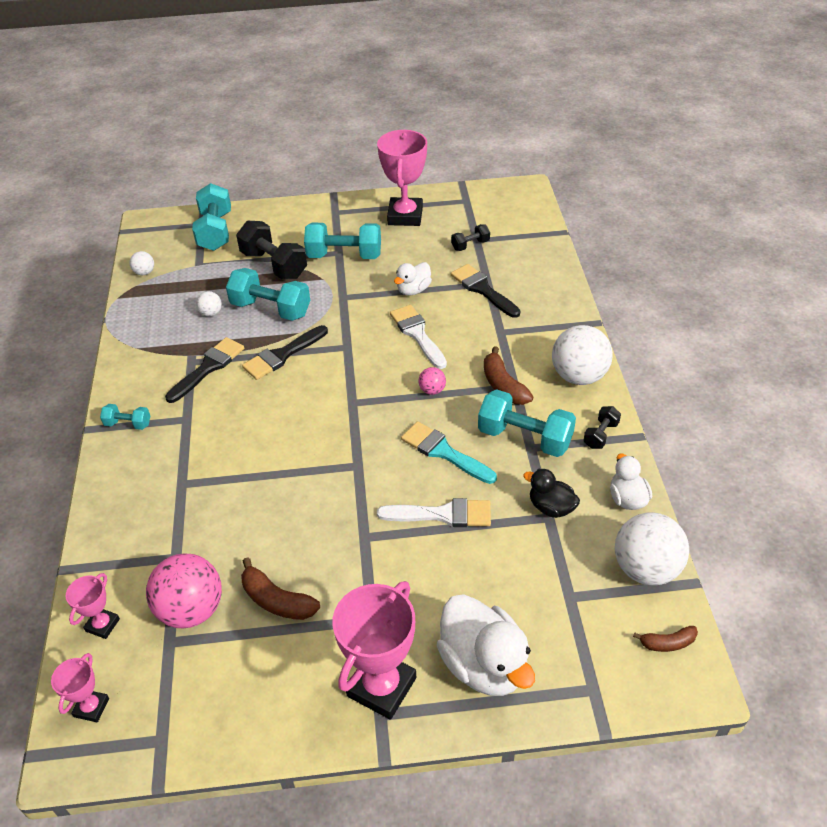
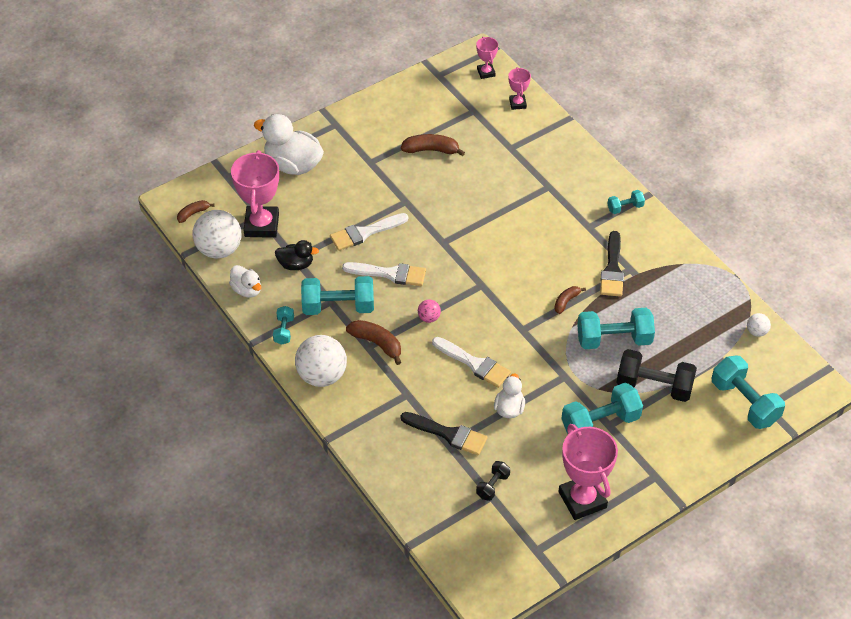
camera: 150 degrees right, 5 degrees up
(191, 609) = (475, 128): pink ball -> none
(211, 313) = (658, 315): white ball -> none
(282, 355) = (566, 301): black brush -> brown banana
(381, 687) = (343, 135): pink trophy -> pink trophy (261, 225)
(444, 452) = (390, 274): turquoise brush -> white brush
(600, 435) = (284, 330): black dumbbell -> turquoise dumbbell

